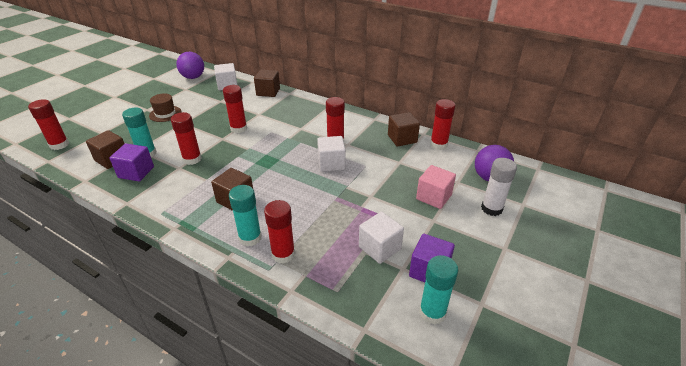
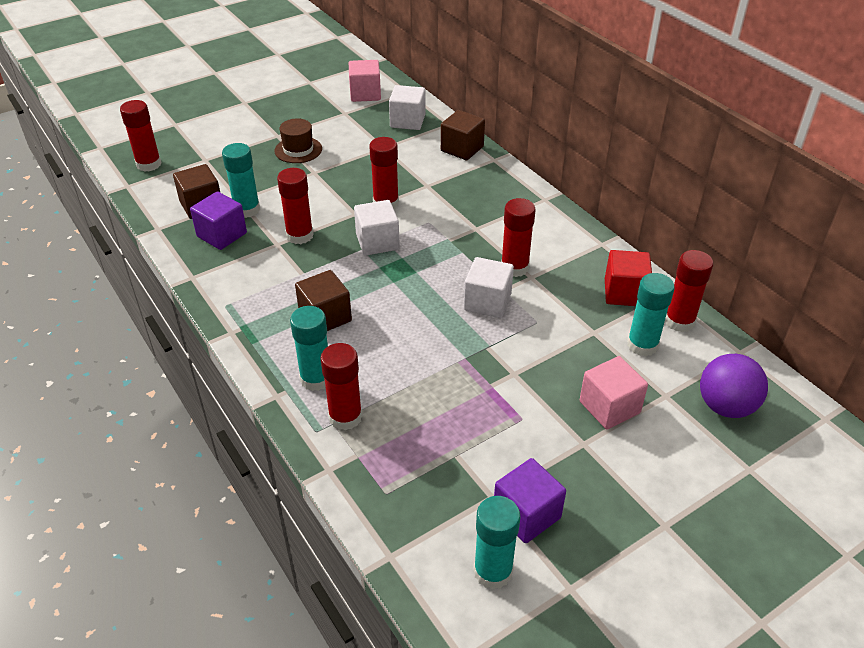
camera: 25 degrees right, 5 degrees up
(193, 77) = (365, 94): purple ball -> pink cube
(379, 248) = (478, 455): white cube -> white cube (377, 242)
(402, 139) = (624, 293): brown cube -> red cube
(428, 161) = (642, 345): none -> turquoise glue stick
(491, 208) = (690, 457): white glue stick -> none

